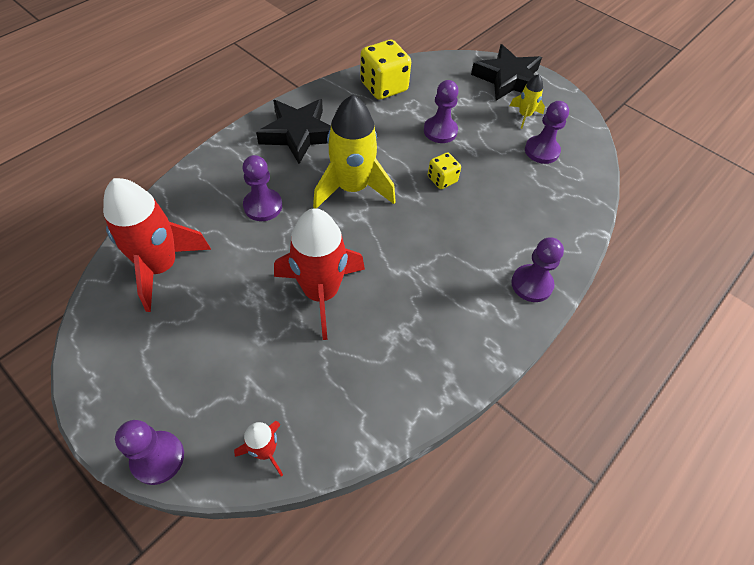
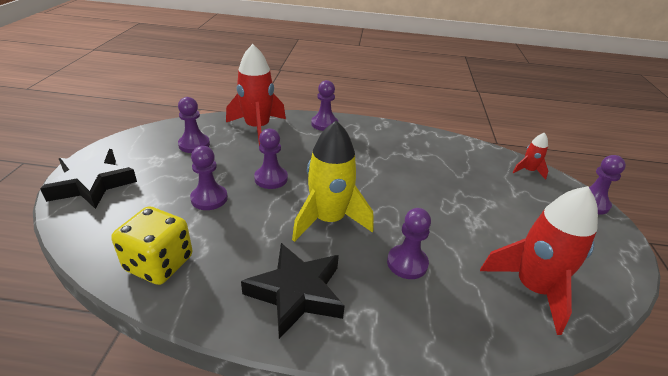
camera: 125 degrees left, 20 degrees down
(321, 293) = (431, 193): red rocket -> red rocket (257, 128)
(442, 179) = (271, 178): yellow dice -> purple pawn
(524, 115) = (151, 162): yellow rocket -> none

